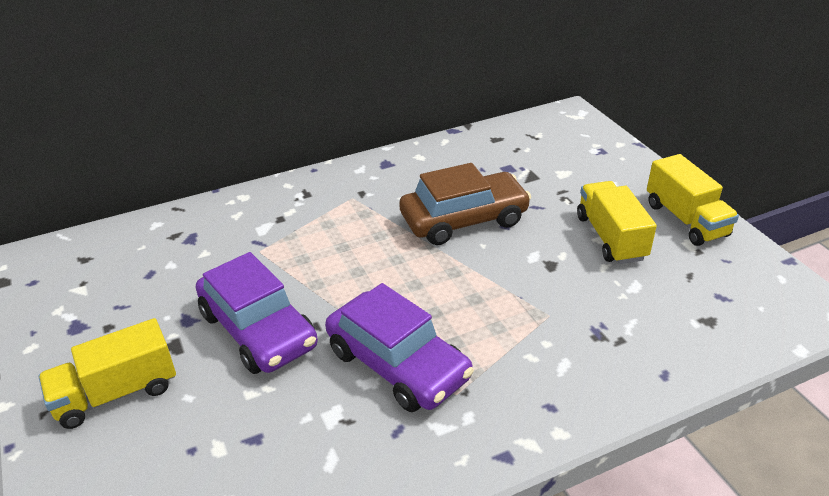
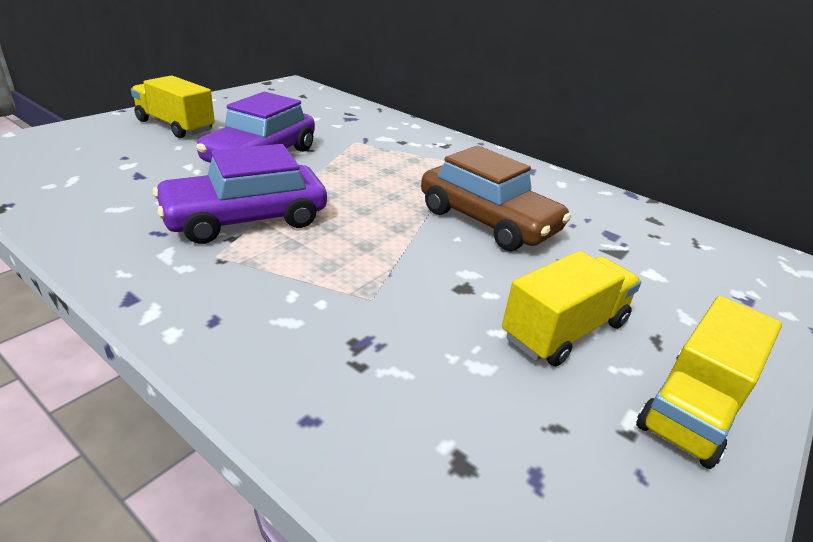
camera: 60 degrees right, 5 degrees down
(398, 364) = (246, 219): purple car -> purple car turned 45 degrees clockwise

